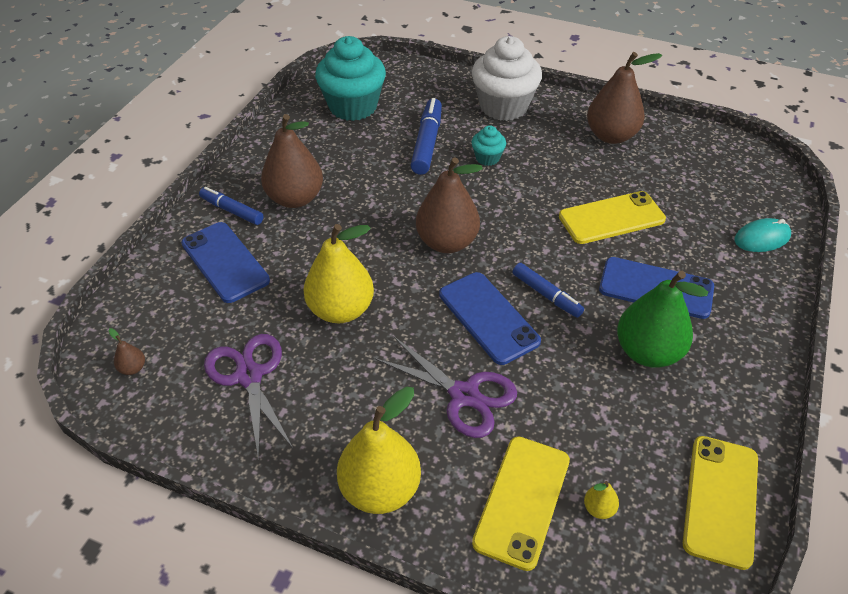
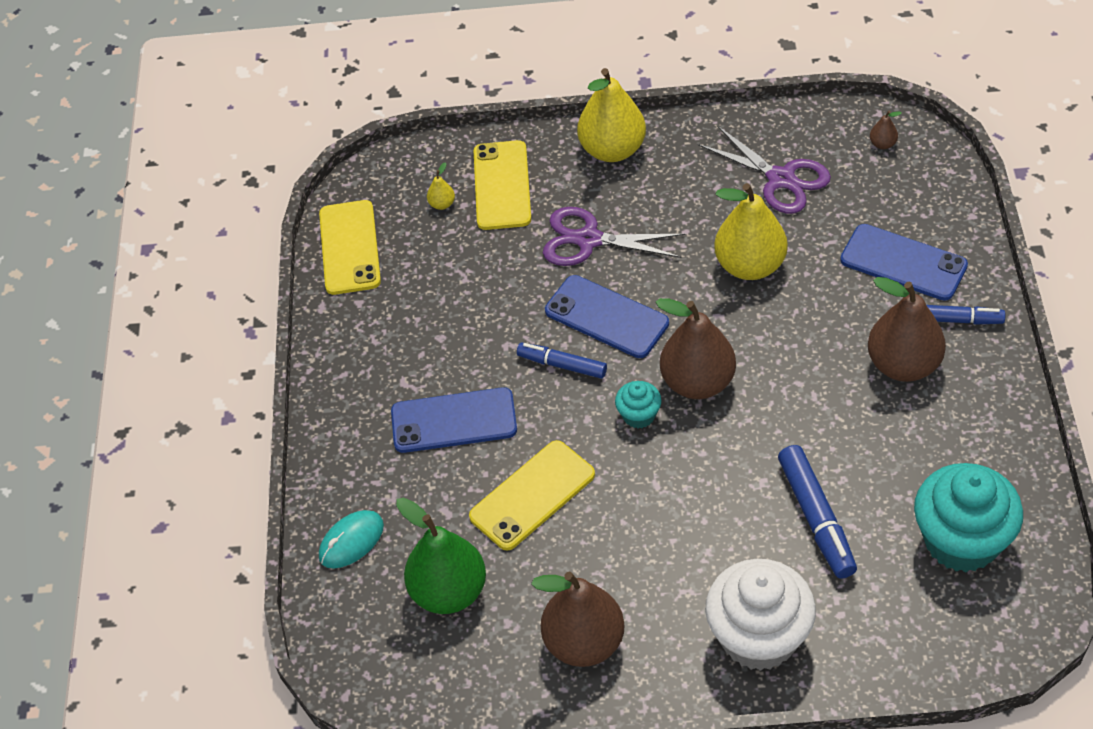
camera: 160 degrees right, 5 degrees up
(487, 158) = (725, 526): turquoise cupcake -> turquoise cupcake (639, 415)
(647, 352) = (442, 346): green pear -> green pear (449, 592)

